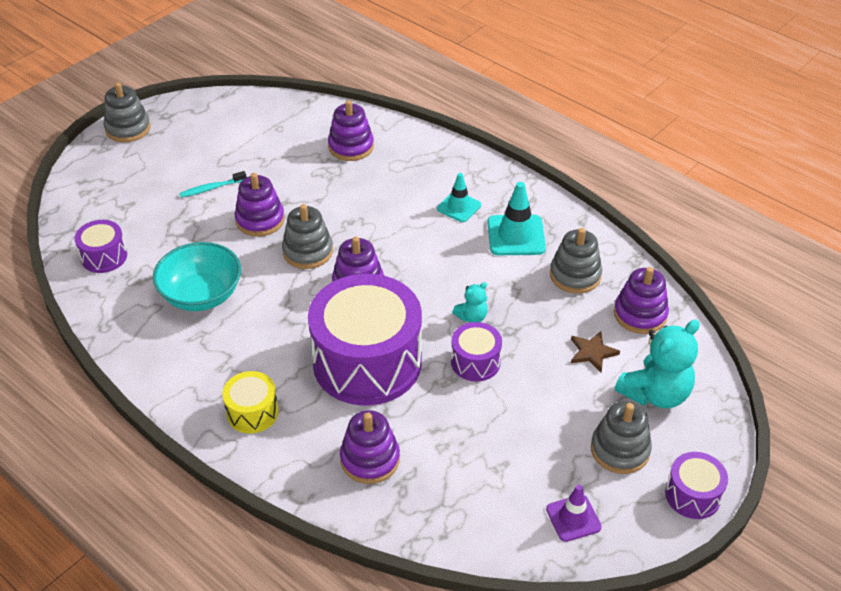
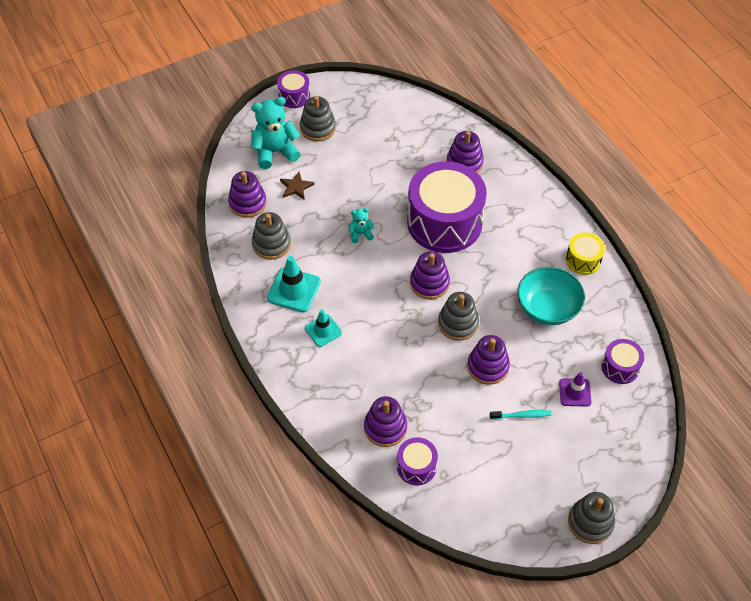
camera: 160 degrees left, 10 degrees up
(252, 412) = (528, 210): yellow drum -> yellow drum (583, 260)
(475, 362) = (374, 202): purple drum -> purple drum (416, 466)
(573, 518) = (365, 103): purple traffic cone -> purple traffic cone (575, 392)

